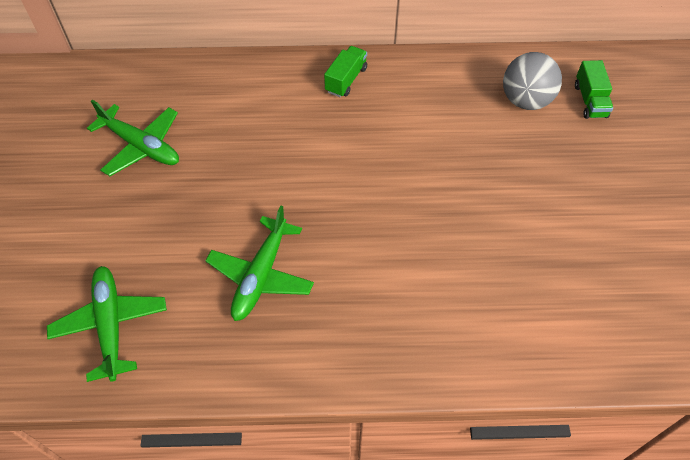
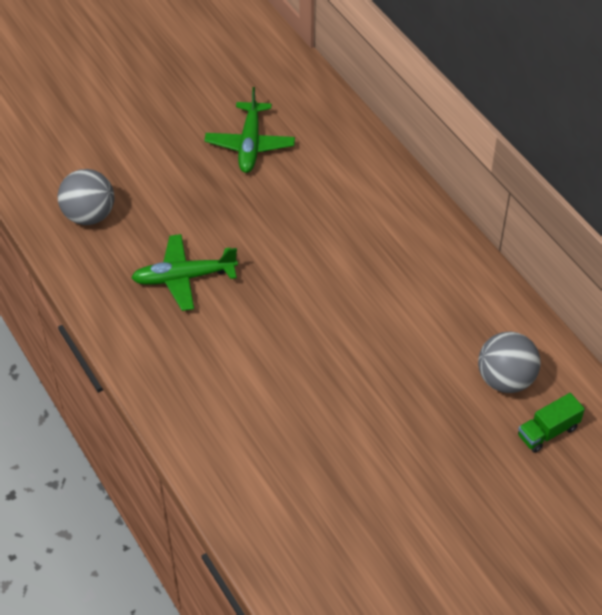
camera: 60 degrees right, 5 degrees down
(111, 325) = (89, 215): green plane -> grey ball
(346, 80) = (424, 237): green truck -> none

